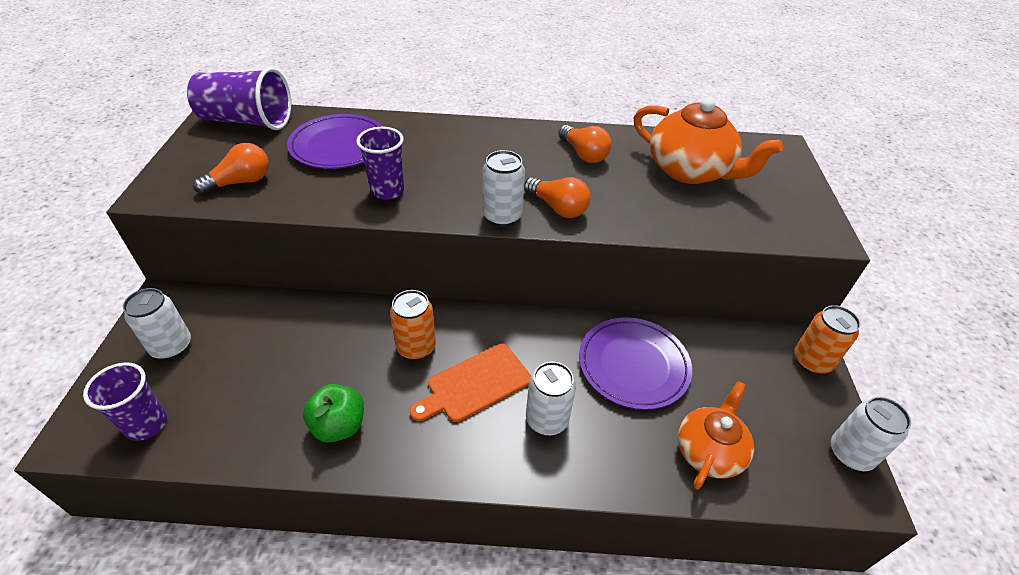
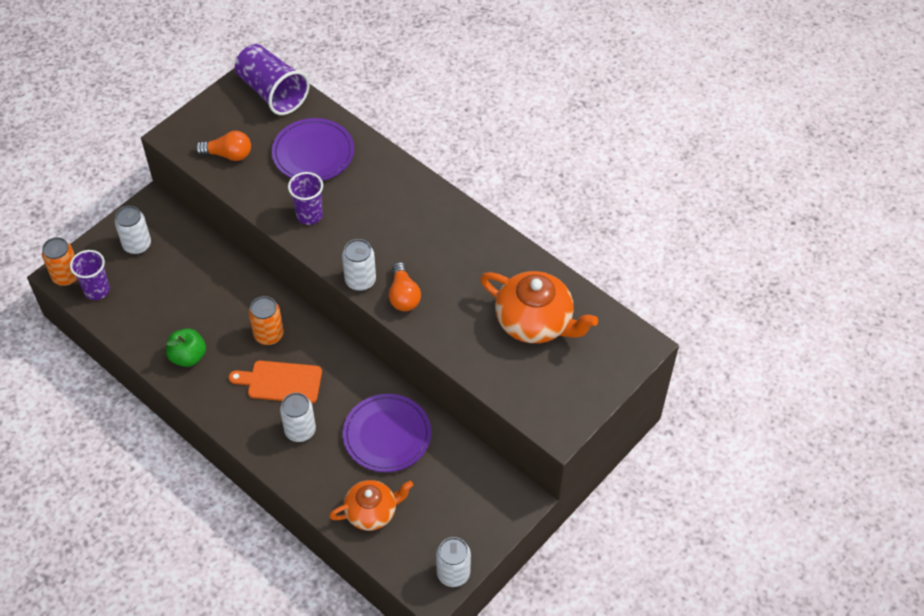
camera: 40 degrees right, 10 degrees up
(583, 154) = (474, 260): orange light bulb -> none
(690, 171) = (535, 322): orange teapot -> orange teapot turned 45 degrees counterclockwise
(811, 361) = (507, 513): orange can -> orange can (66, 276)

